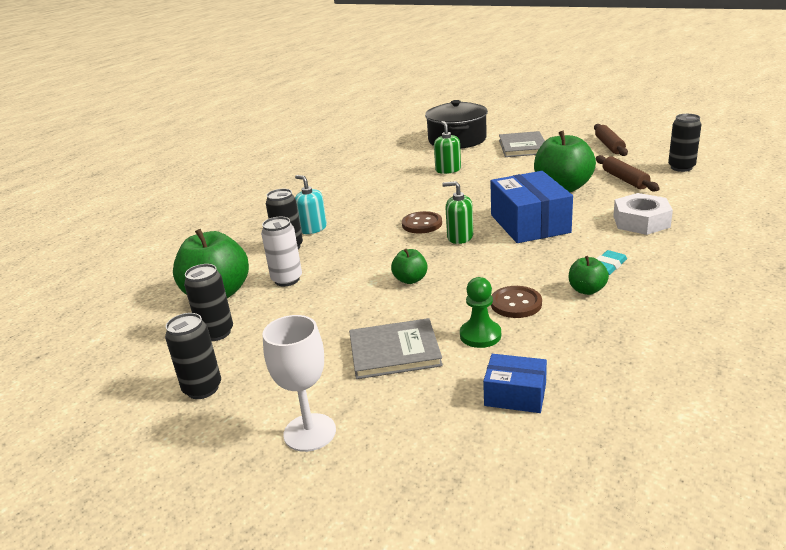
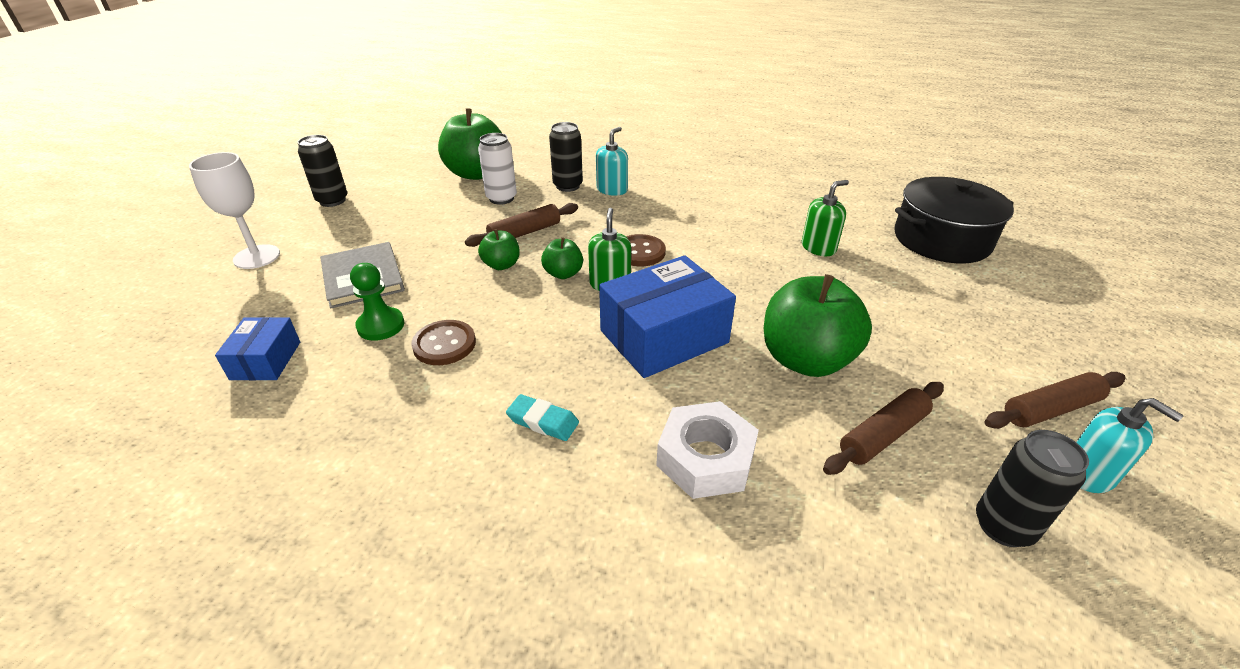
camera: 70 degrees right, 10 degrees up
(216, 333) = (412, 187): black can -> none
(362, 269) = (525, 233): none -> brown rolling pin
(523, 147) = (960, 304): grey book -> none
(587, 290) = (474, 402): green apple -> green apple (563, 274)
(650, 148) = (1088, 473): none -> turquoise soap dispenser

